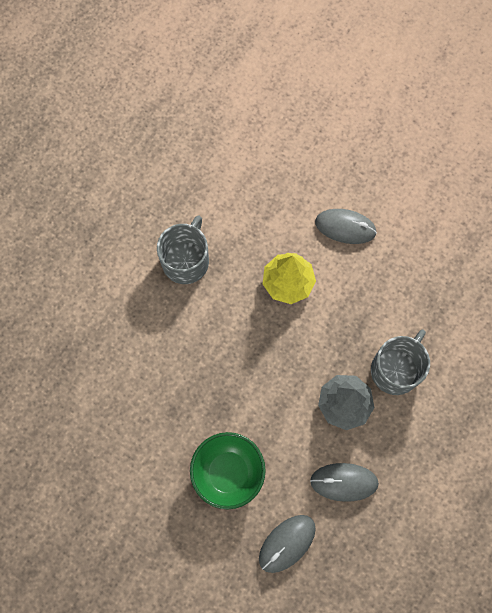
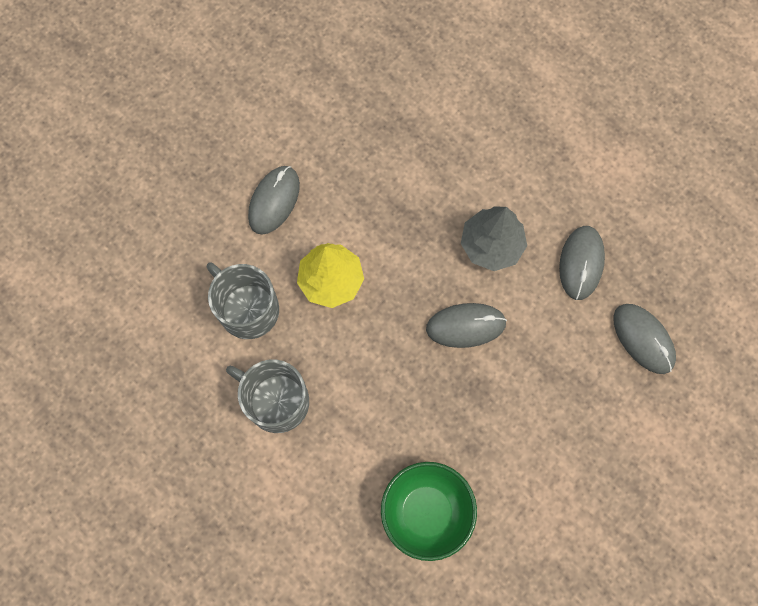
camera: 80 degrees left, 0 degrees up
(228, 472) = (555, 392): green bowl -> green bowl (426, 512)
(270, 393) = (465, 326): none -> grey mouse
(396, 369) = (459, 181): grey mug -> grey mug (248, 309)

